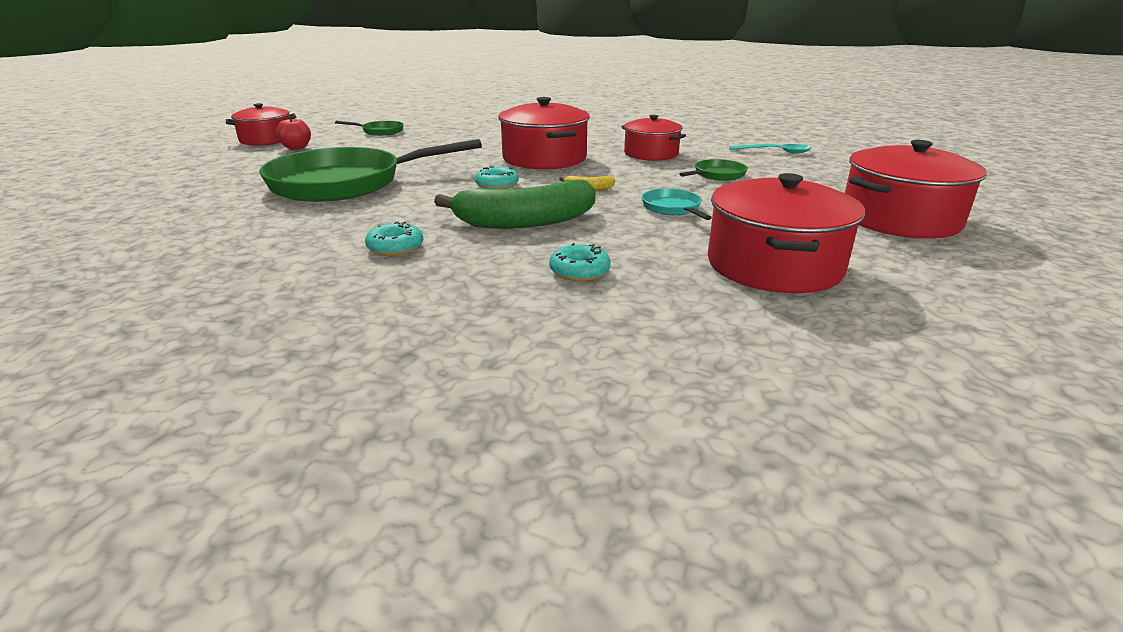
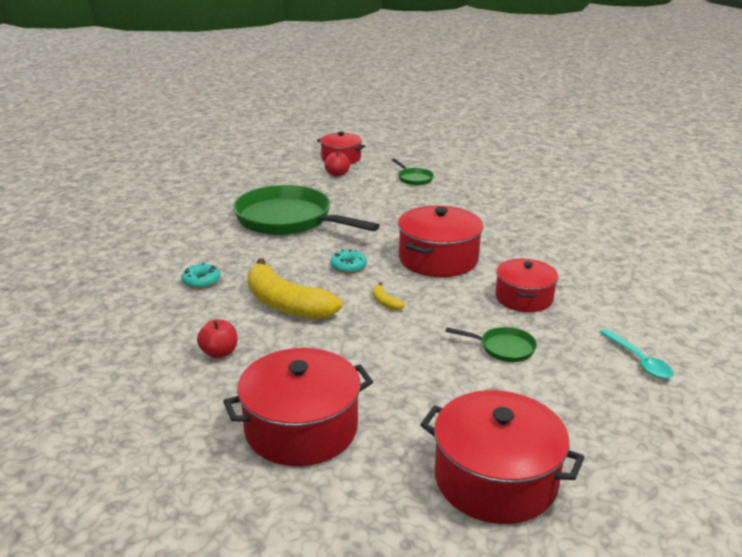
camera: 55 degrees right, 0 degrees up
(525, 222) = (286, 304): green banana -> yellow banana
(579, 271) = (219, 353): turquoise donut -> red apple
(673, 208) = (382, 351): turquoise pan -> none

